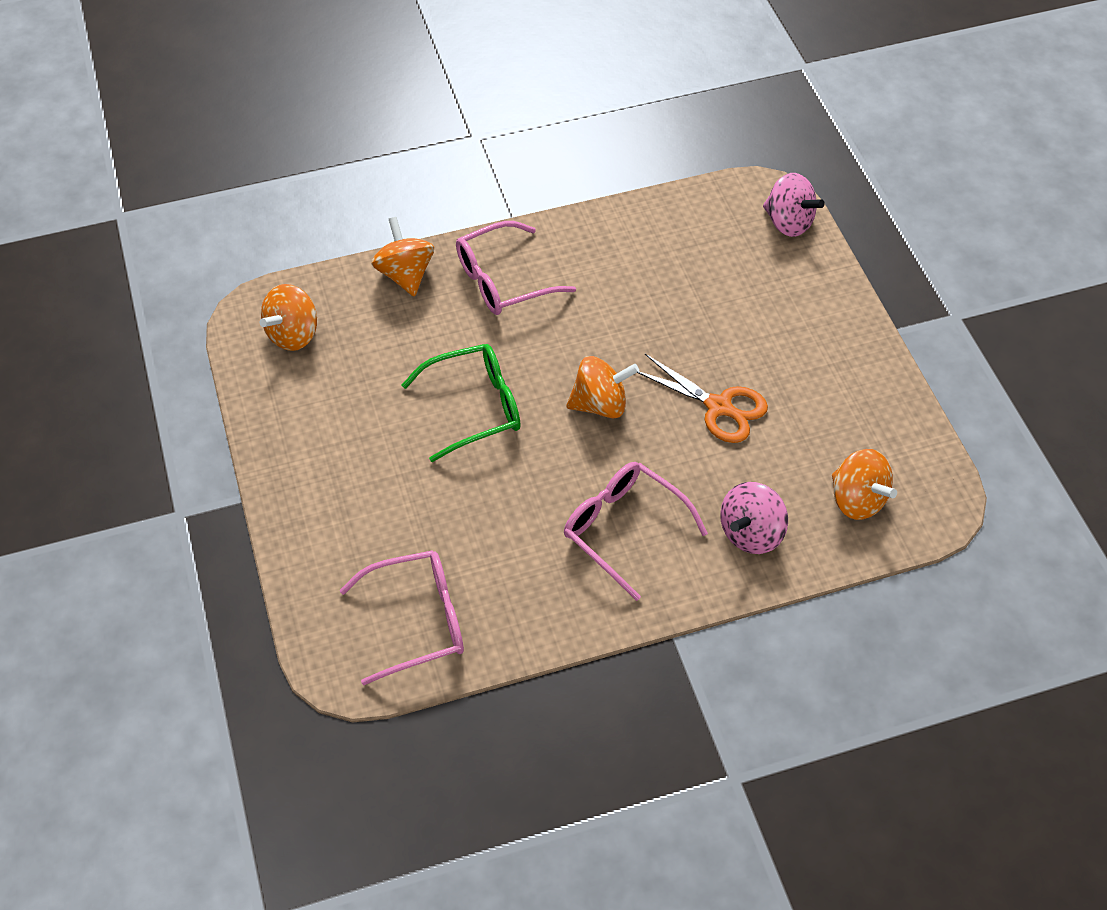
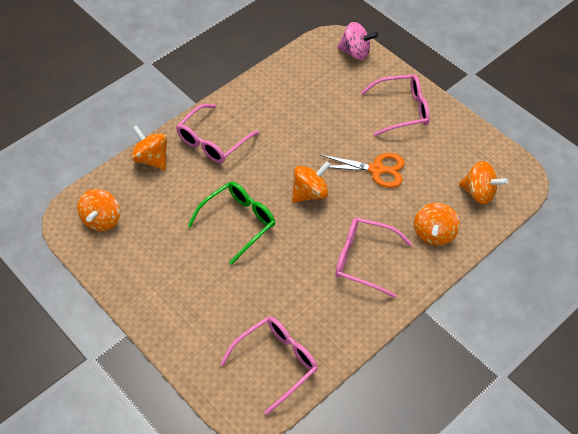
camera: 25 degrees left, 0 degrees up
(751, 533) = (434, 234): pink spinning top -> orange spinning top
(810, 333) = (402, 110): none -> pink glasses

